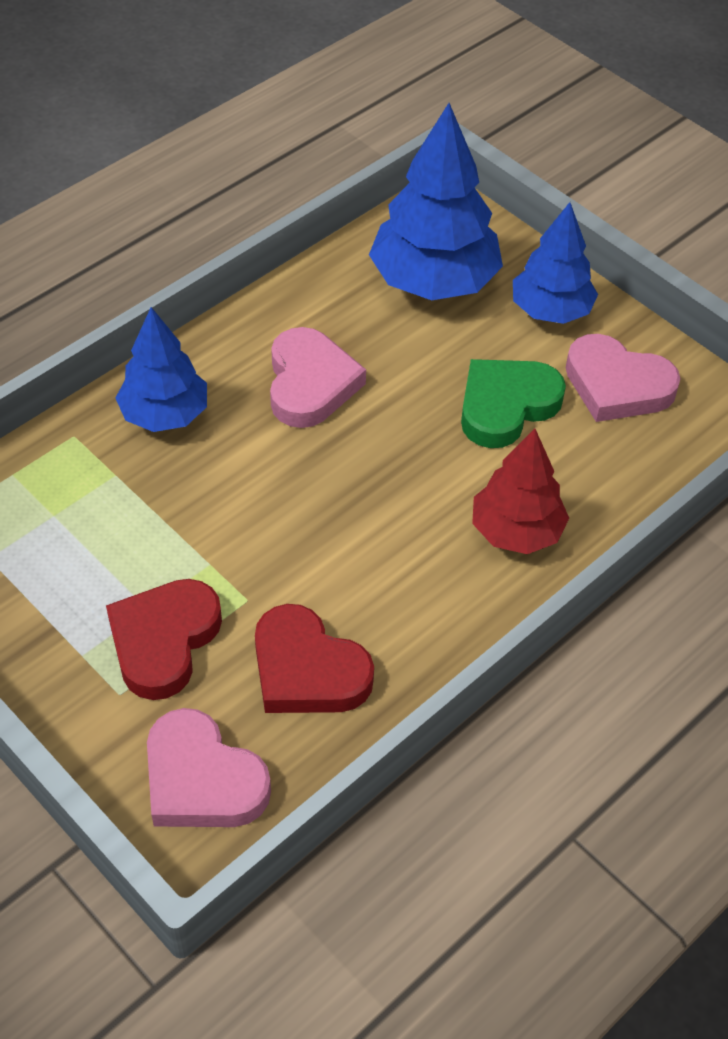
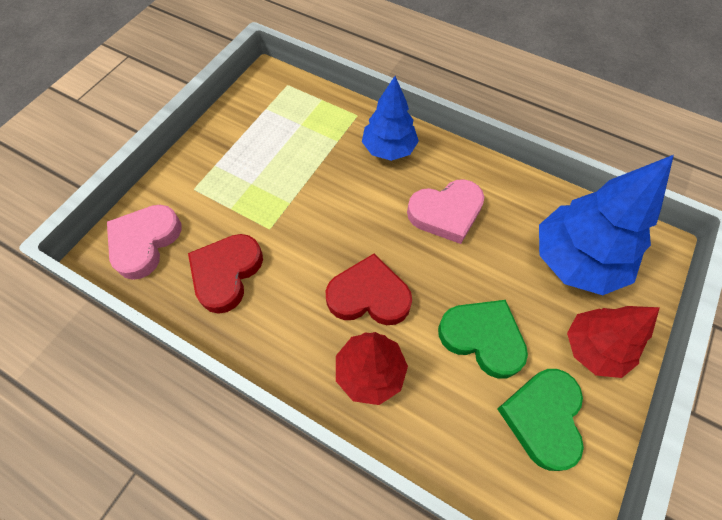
camera: 75 degrees right, 10 degrees up
(164, 641) = (231, 197): red heart -> red heart (369, 295)
(550, 311) = (594, 348): blue tree -> red tree
(617, 385) = (542, 418): pink heart -> green heart

